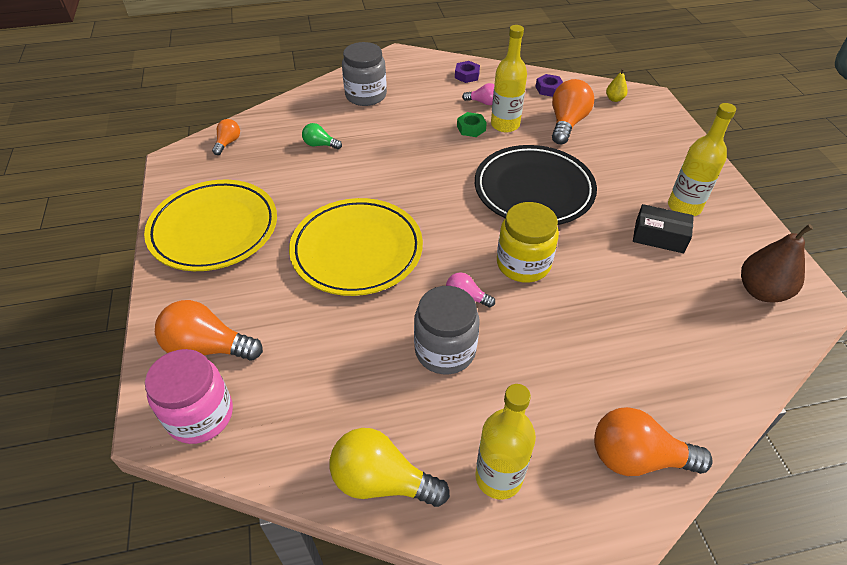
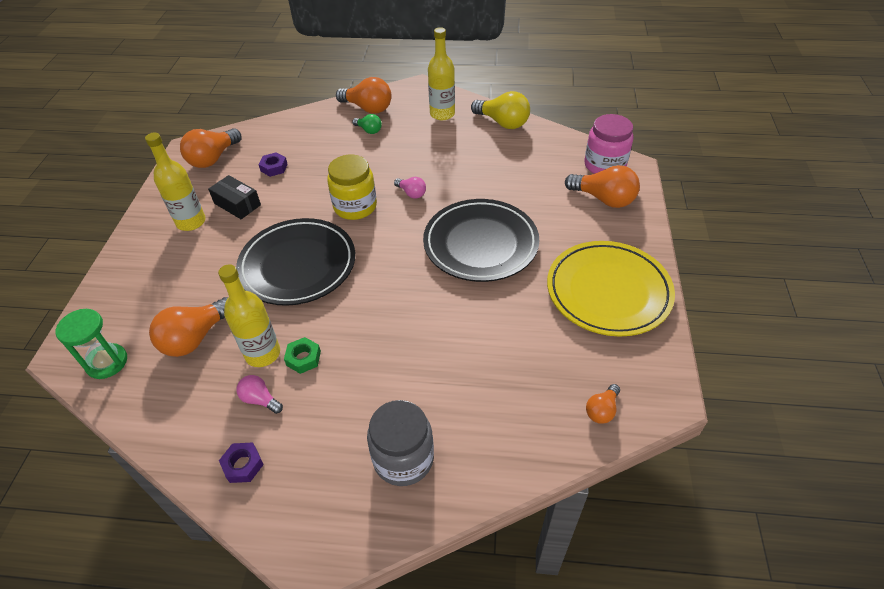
camera: 160 degrees left, 0 degrees up
(320, 145) = (487, 377): green light bulb -> green light bulb (369, 130)
(357, 250) = (480, 244): yellow plate -> black plate
(445, 350) = (442, 167): grey jar -> none
(549, 89) = (162, 403): purple nut -> purple nut (274, 167)
(614, 99) = (107, 362): yellow pear -> green hourglass
(761, 291) = (213, 158): brown pear -> orange light bulb

